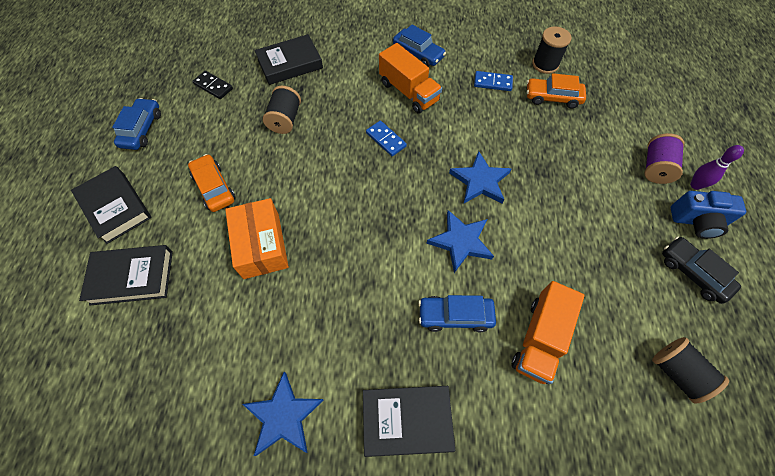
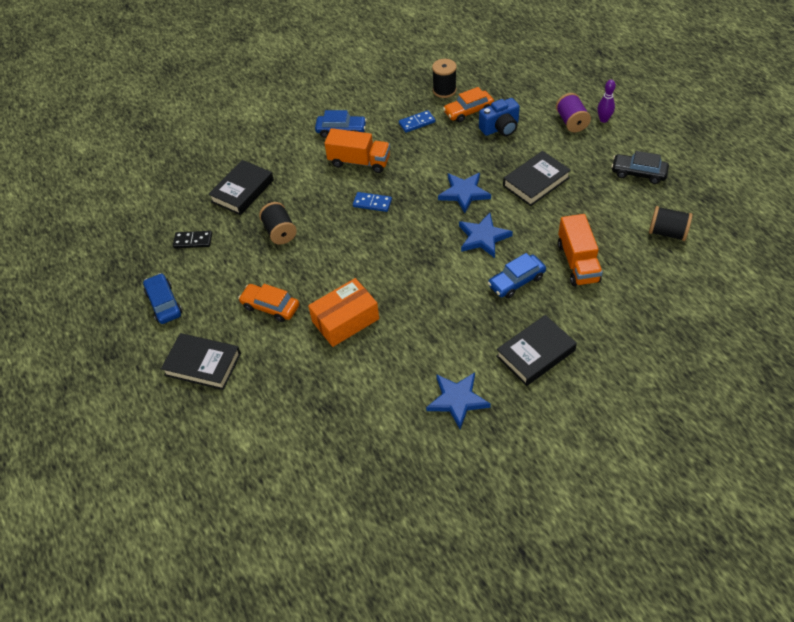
camera: 30 degrees left, 10 degrees down
(132, 277) = (267, 396): black book -> black book (536, 182)
(261, 245) = (345, 320): orange box -> orange box turned 75 degrees counterclockwise
(697, 221) = (620, 141): blue camera -> blue camera (500, 128)

